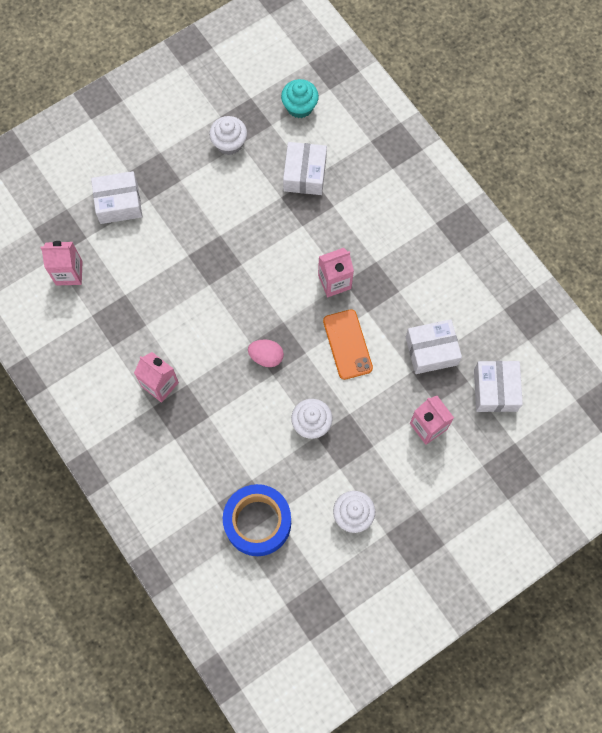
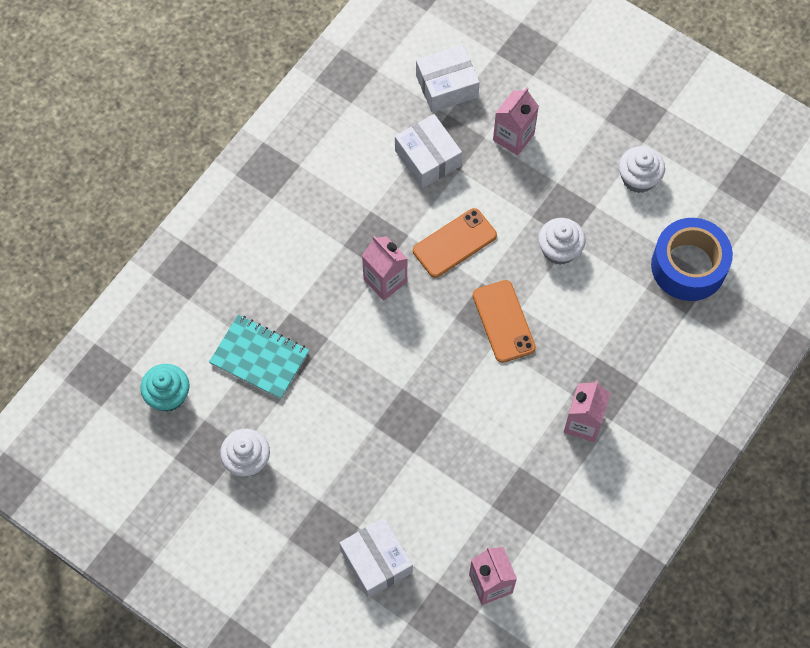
camera: 110 degrees left, 5 degrees down
(266, 357) = (503, 321): pink egg -> orange phone
(304, 174) = (259, 358): white box -> turquoise notebook

